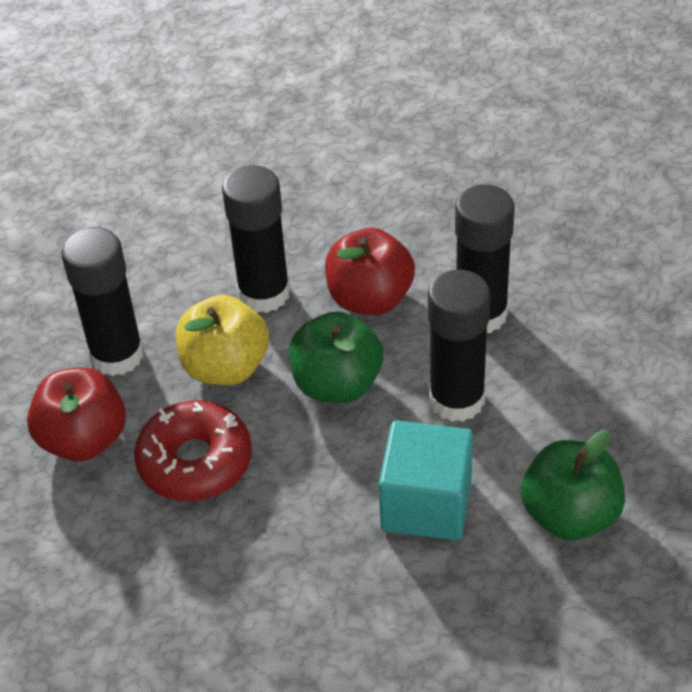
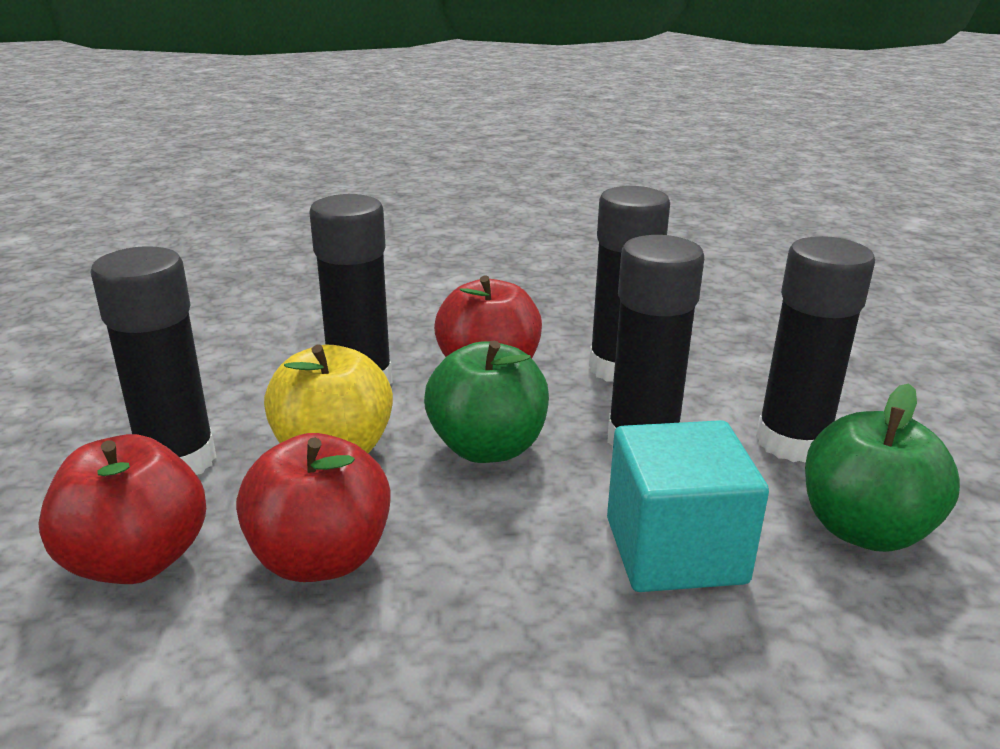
camera: 20 degrees left, 20 degrees down
(195, 461) = (321, 558): red donut -> red apple
(573, 424) = (792, 442): none -> black glue stick

